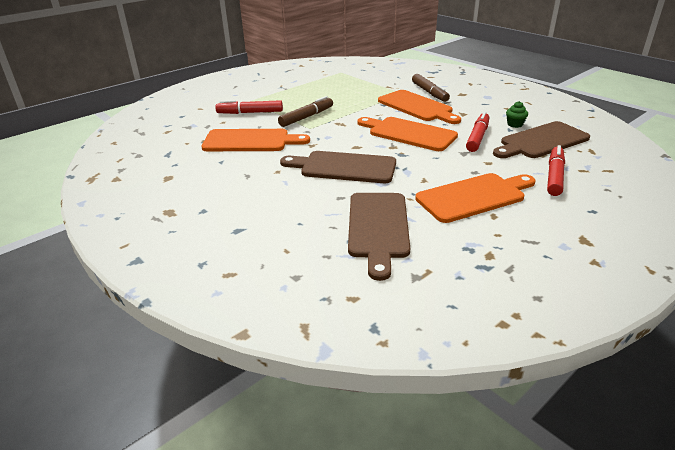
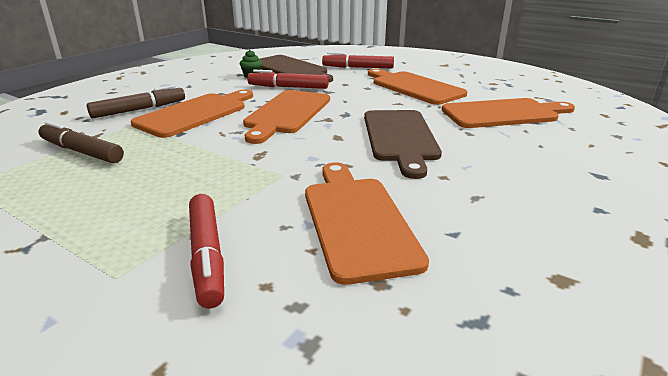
camera: 105 degrees left, 5 degrees down
(306, 117) = (234, 184): brown marker -> brown marker (81, 152)
(378, 228) = (504, 114): brown cutting board -> orange cutting board

